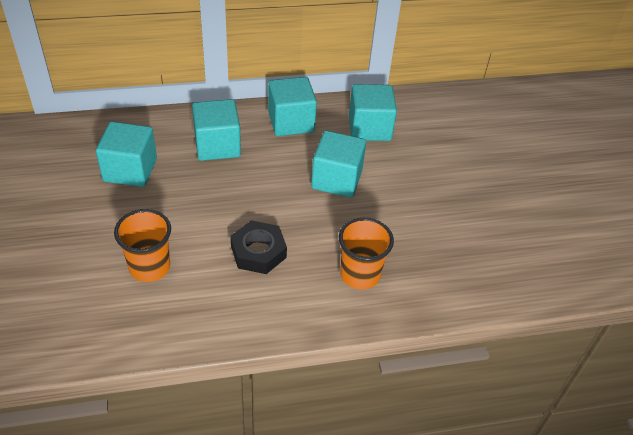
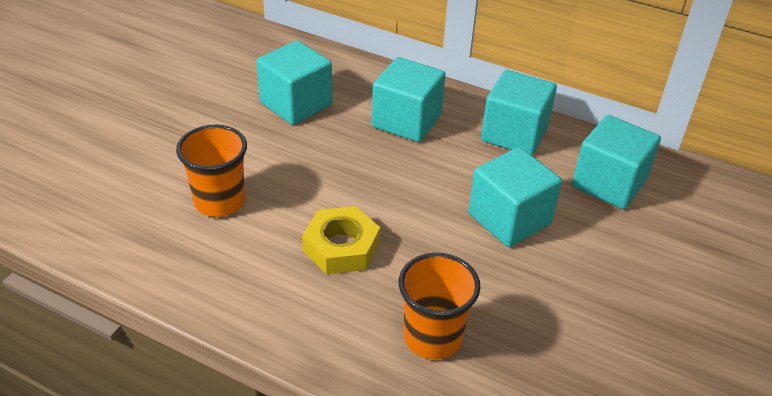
camera: 40 degrees right, 5 degrees down
(258, 252) = (341, 247): black nut -> yellow nut

